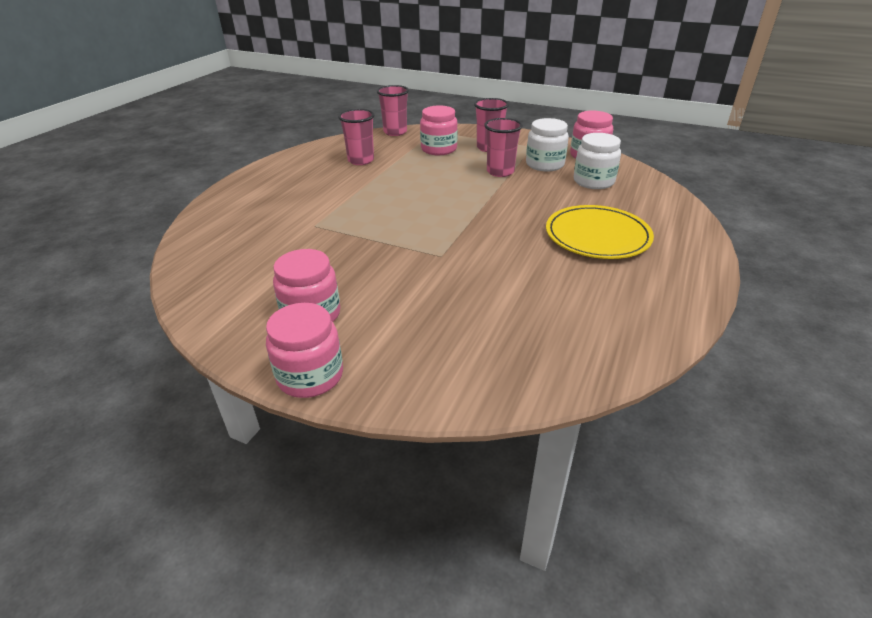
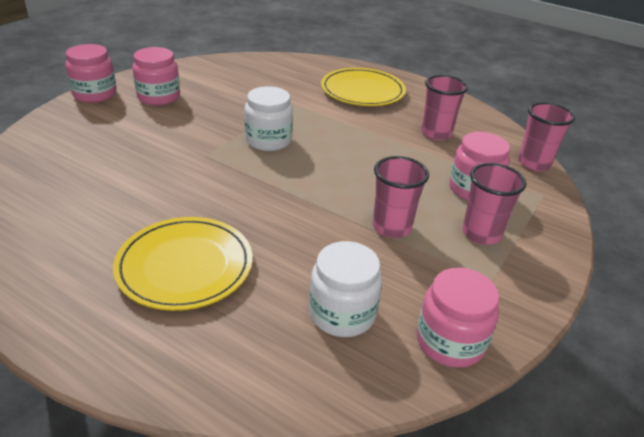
camera: 95 degrees right, 0 degrees up
(280, 192) = (362, 91): none -> yellow plate
(545, 164) = (414, 277): white jar -> white jar (268, 140)

